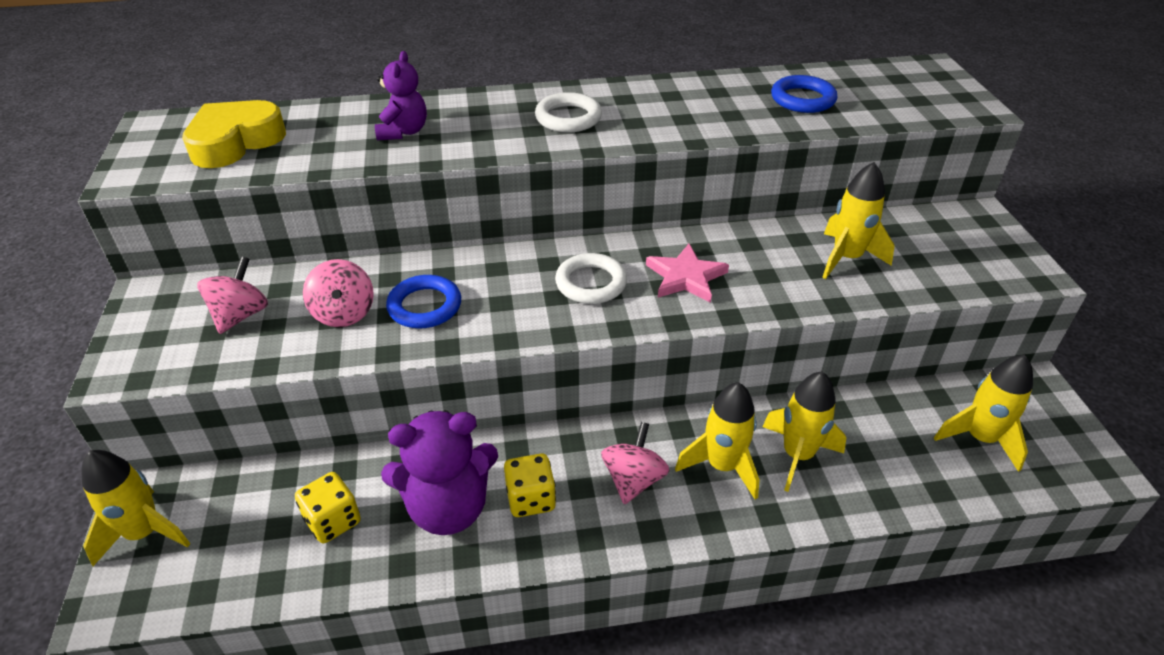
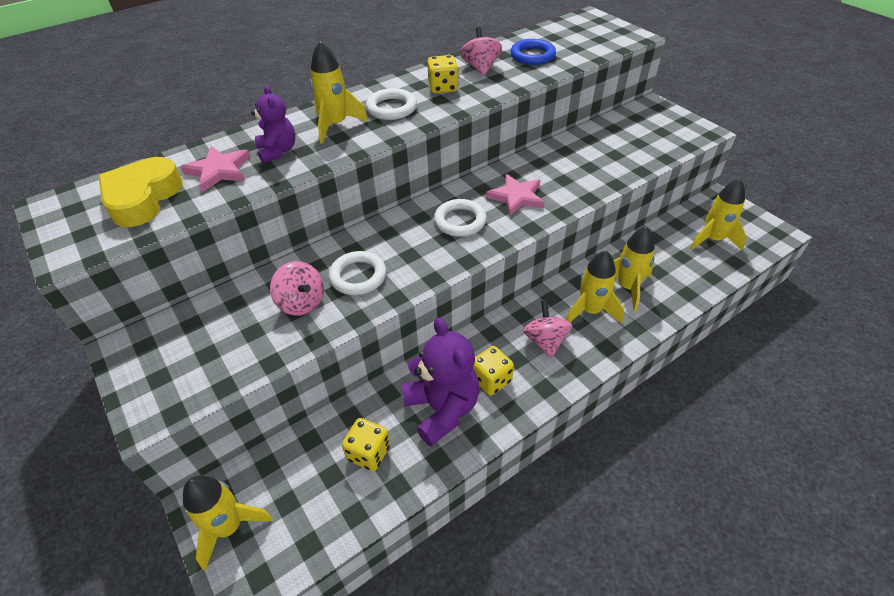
camera: 25 degrees left, 5 degrees up
(240, 315) = (219, 334): pink spinning top -> pink spinning top (480, 68)
(328, 135) = (219, 171): none -> pink star
(425, 306) = (358, 276): blue ring -> white ring
(448, 508) = (442, 409): purple teddy bear -> purple teddy bear turned 75 degrees counterclockwise
(651, 110) = (443, 87): none -> yellow dice
(846, 258) = (601, 154): yellow rocket -> yellow rocket (335, 125)

